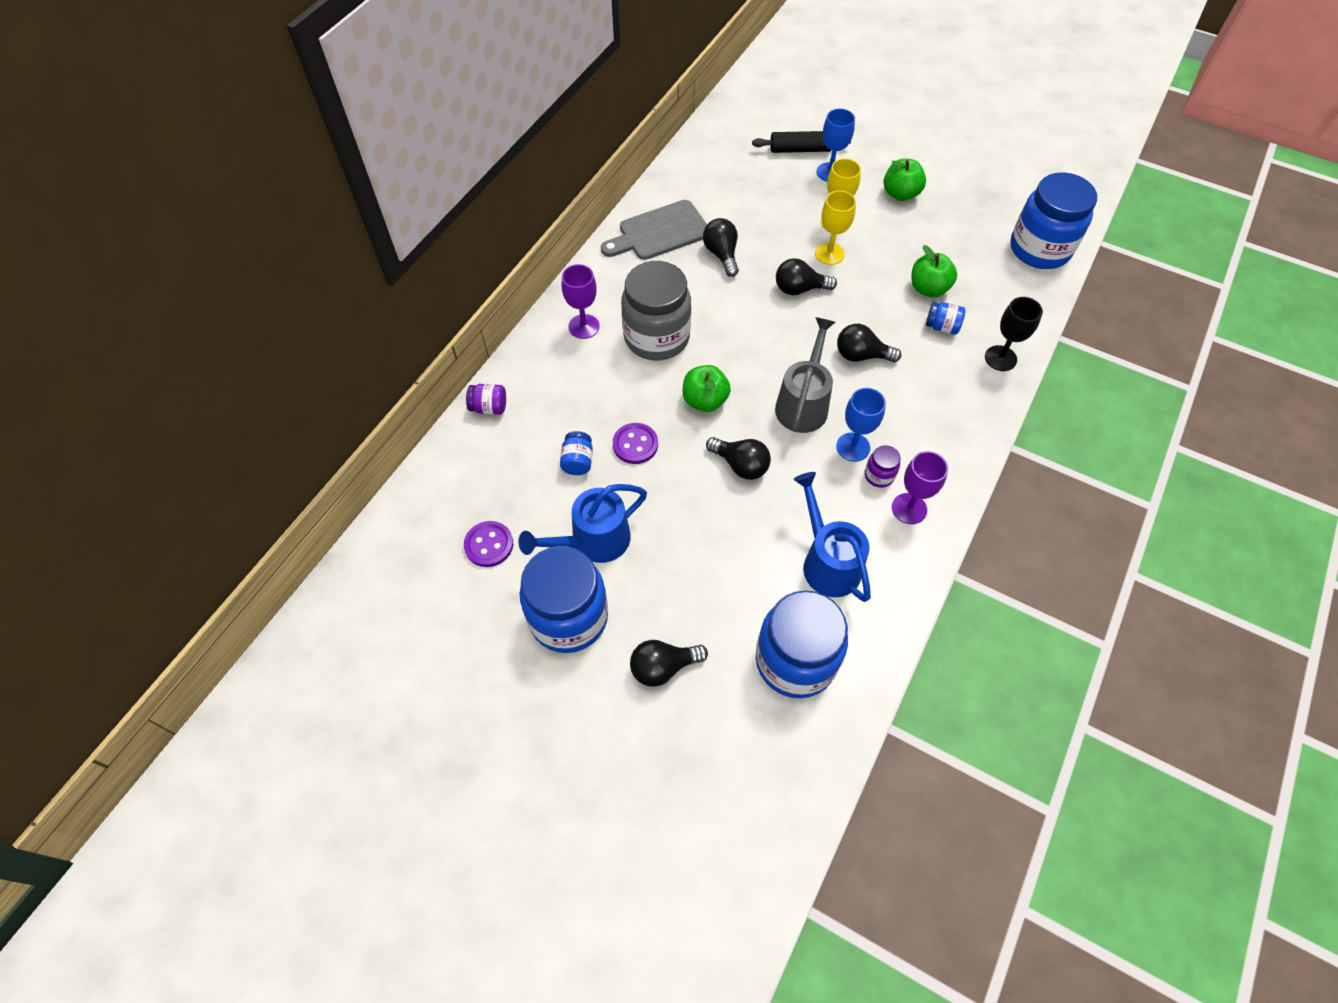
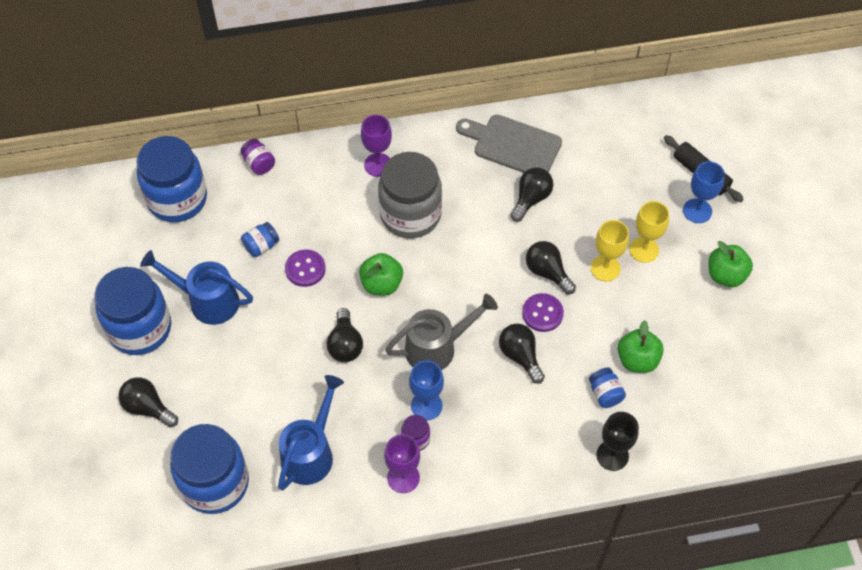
camera: 50 degrees right, 0 degrees up
(489, 545) = (155, 245): purple button -> purple button (542, 313)
(1039, 249) = (768, 415): blue jar -> blue jar (177, 199)

